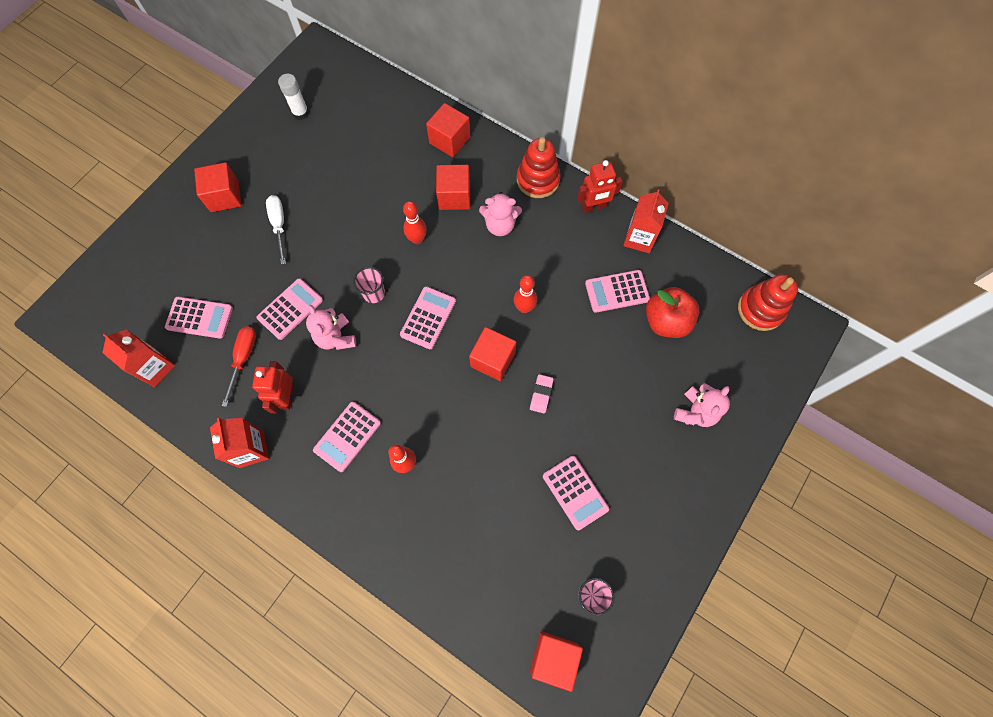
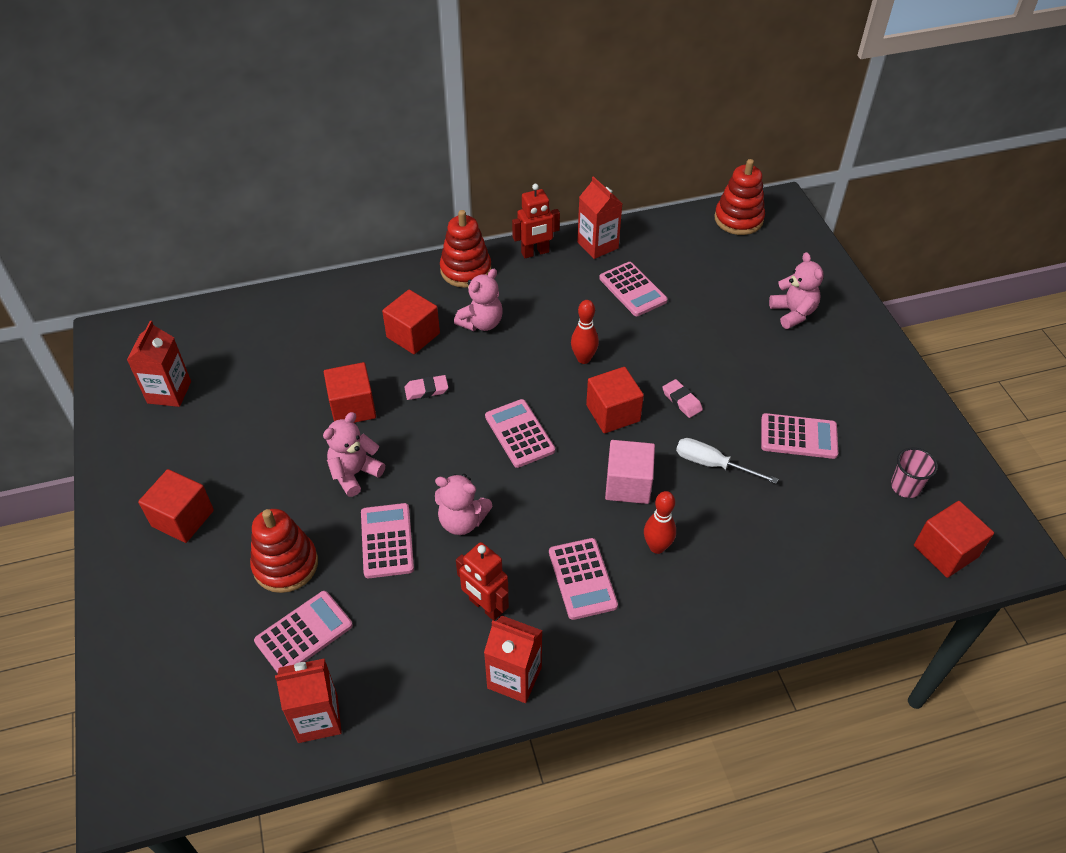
camera: 50 degrees left, 20 degrees down
(234, 272) = (285, 565): none -> red stacking toy
(243, 359) = (399, 620): red screwdriver -> none
(279, 225) = (278, 491): white screwdriver -> white screwdriver (712, 464)
(300, 113) = (169, 392): white glue stick -> red carton
(323, 253) = (354, 473): none -> pink teddy bear
(374, 293) = (447, 459): pink cup -> none
(417, 239) = (426, 390): red bowling pin -> pink eraser
(441, 411) = (628, 484): none -> pink cube
(449, 140) = (349, 302): red cube -> red cube (353, 407)
(594, 207) = (535, 253): red robot -> red robot turned 45 degrees clockwise
(617, 291) = (632, 290): pink calculator -> pink calculator turned 60 degrees counterclockwise
(666, 321) = (693, 278): red apple -> none

